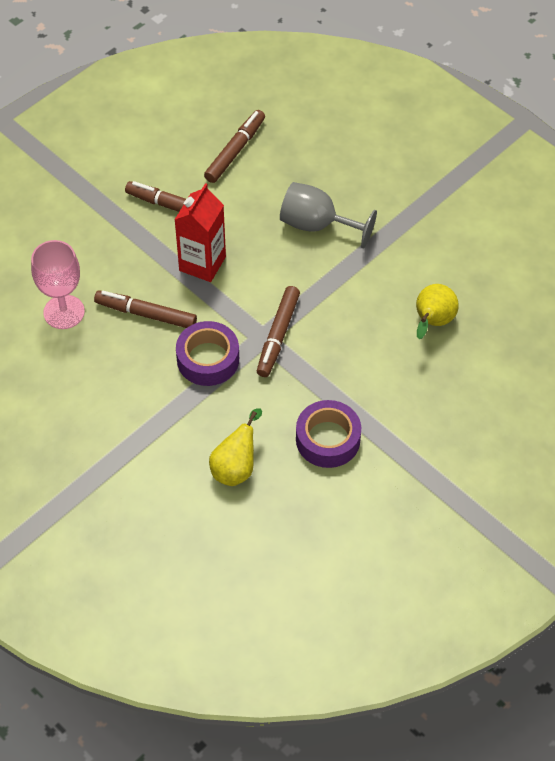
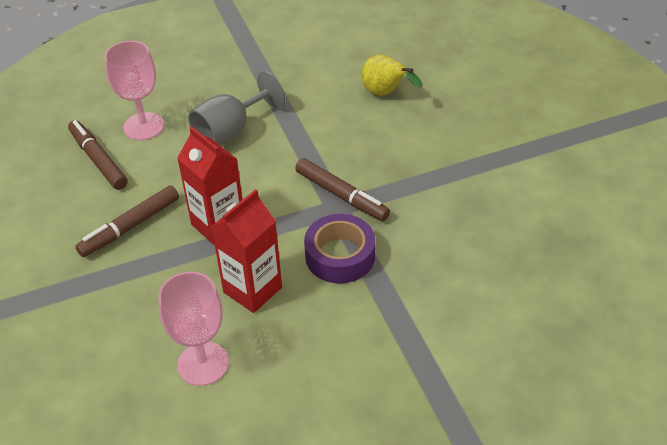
camera: 65 degrees left, 10 degrees down
(146, 314) = (252, 290): brown marker -> red carton
(236, 467) = (483, 273): yellow pear -> none
(291, 162) = (143, 126): none -> pink goblet
(328, 439) = (479, 196): purple tape -> none

